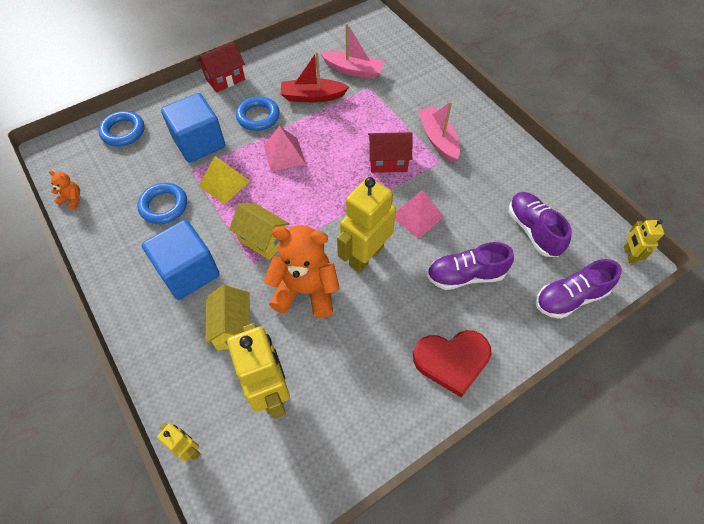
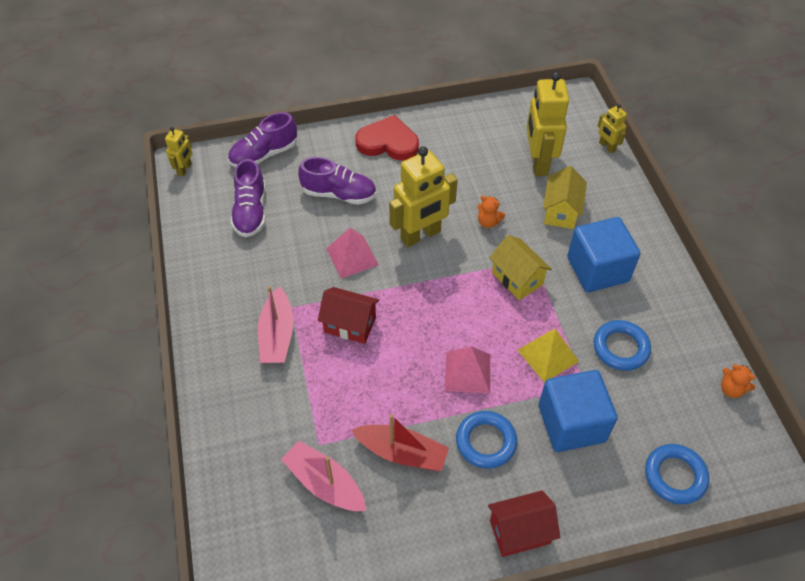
camera: 160 degrees left, 5 degrees down
(306, 291) = (488, 222): orange teddy bear -> orange teddy bear, size x0.43
(569, 297) = (264, 155): purple shoe -> purple shoe turned 150 degrees clockwise

